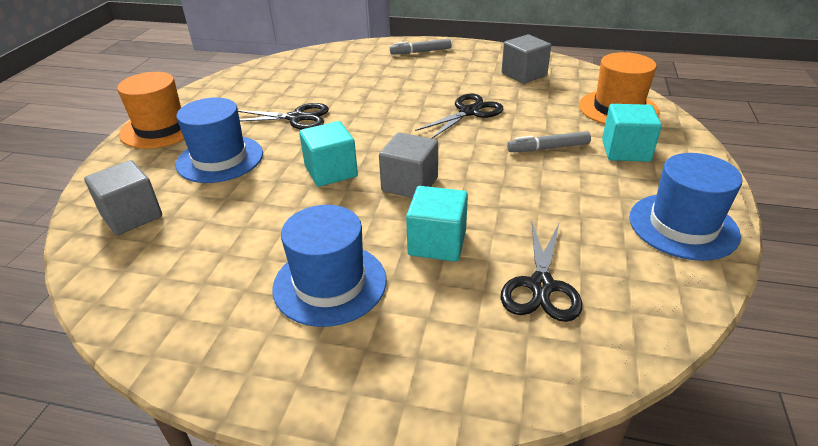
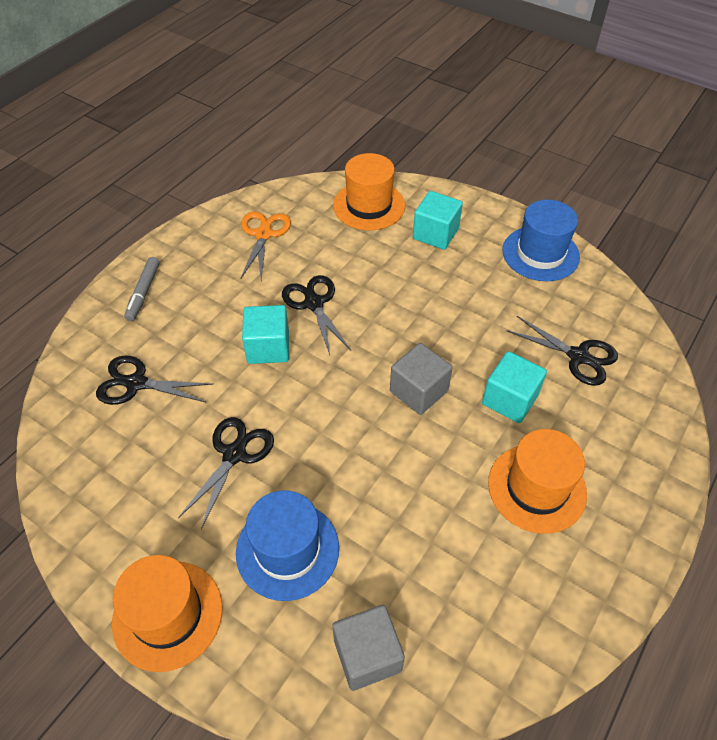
camera: 70 degrees left, 15 degrees up
(330, 284) = (537, 488): blue hat -> orange hat
(331, 171) = (367, 447): turquoise cube -> turquoise cube (268, 347)
(339, 71) = (136, 383): none -> black scissors
(524, 74) = (263, 234): grey cube -> orange scissors
(548, 148) = (408, 276): grey marker -> none

